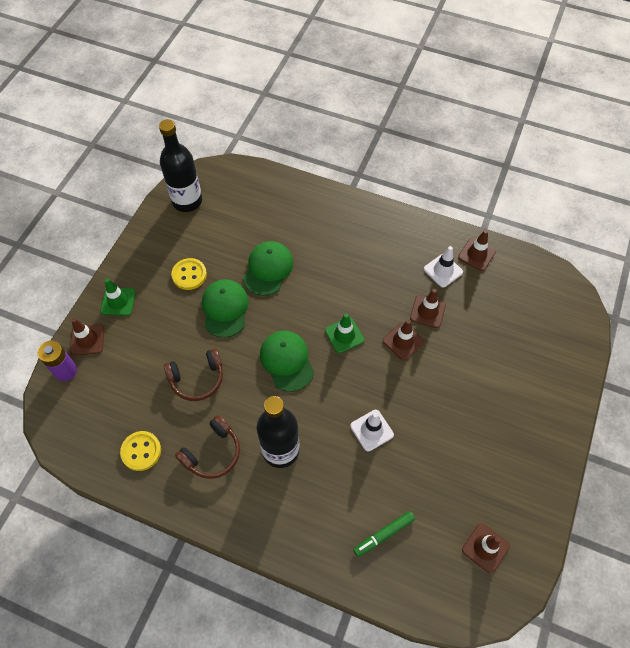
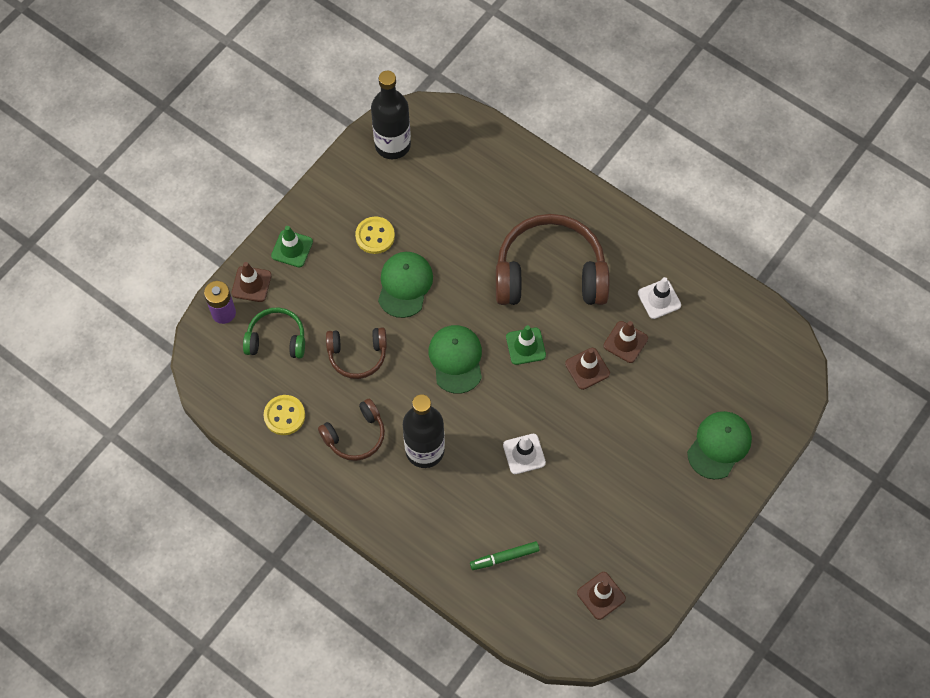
camera: 15 degrees right, 5 degrees up
(120, 382) = (276, 339): none -> green headphones
(268, 269) = (463, 250): green cap -> green cap (719, 445)
(346, 271) = (550, 273): none -> brown headphones
(476, 254) = (704, 289): brown traffic cone -> none

